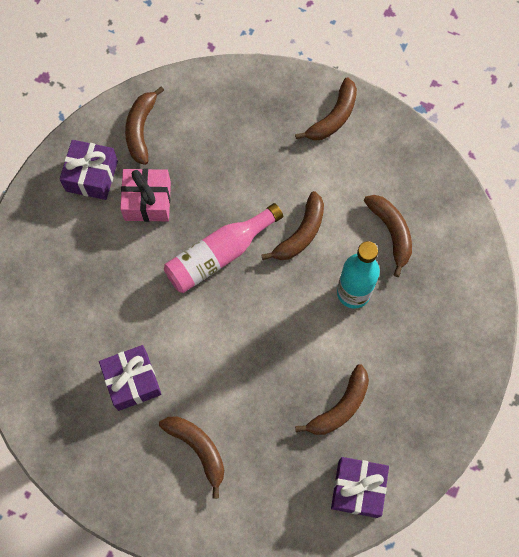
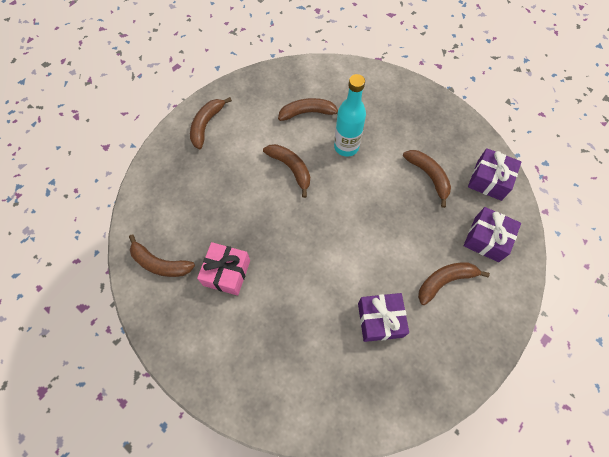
camera: 75 degrees left, 5 degrees down
(91, 176) = (187, 314): purple gift -> purple gift (486, 239)
(219, 255) = (291, 229): pink bottle -> none
(333, 117) = (206, 125): brown banana -> brown banana turned 120 degrees counterclockwise

